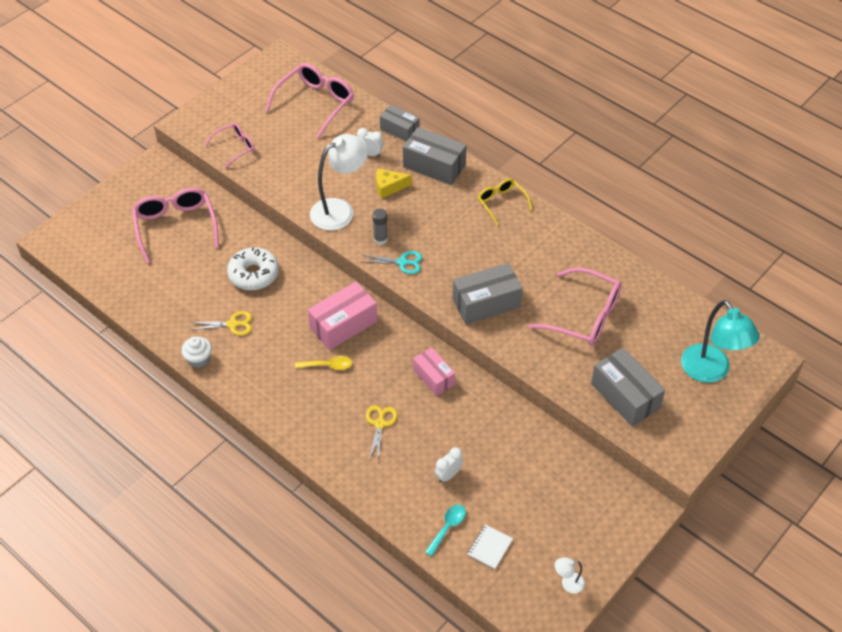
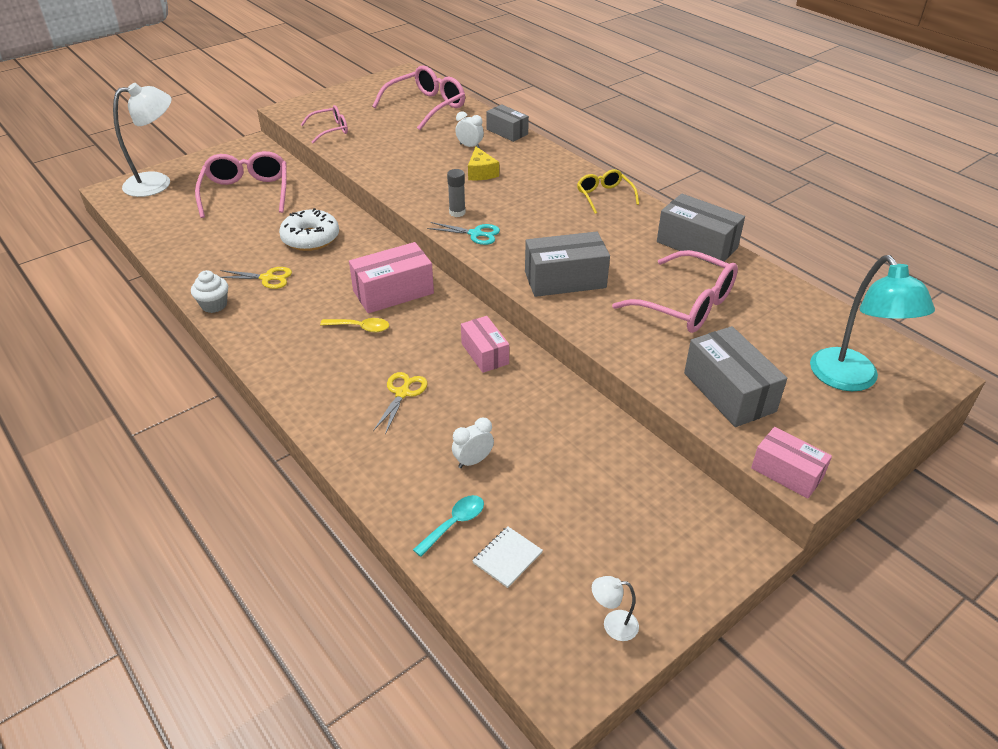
camera: 10 degrees right, 10 degrees down
(340, 210) = (420, 185): white lamp -> white lamp (157, 183)
(389, 187) = (481, 173): yellow cheese -> yellow cheese turned 105 degrees counterclockwise
(434, 166) = (536, 161): grey box -> grey box (697, 245)
(670, 459) = (787, 472): none -> pink box

